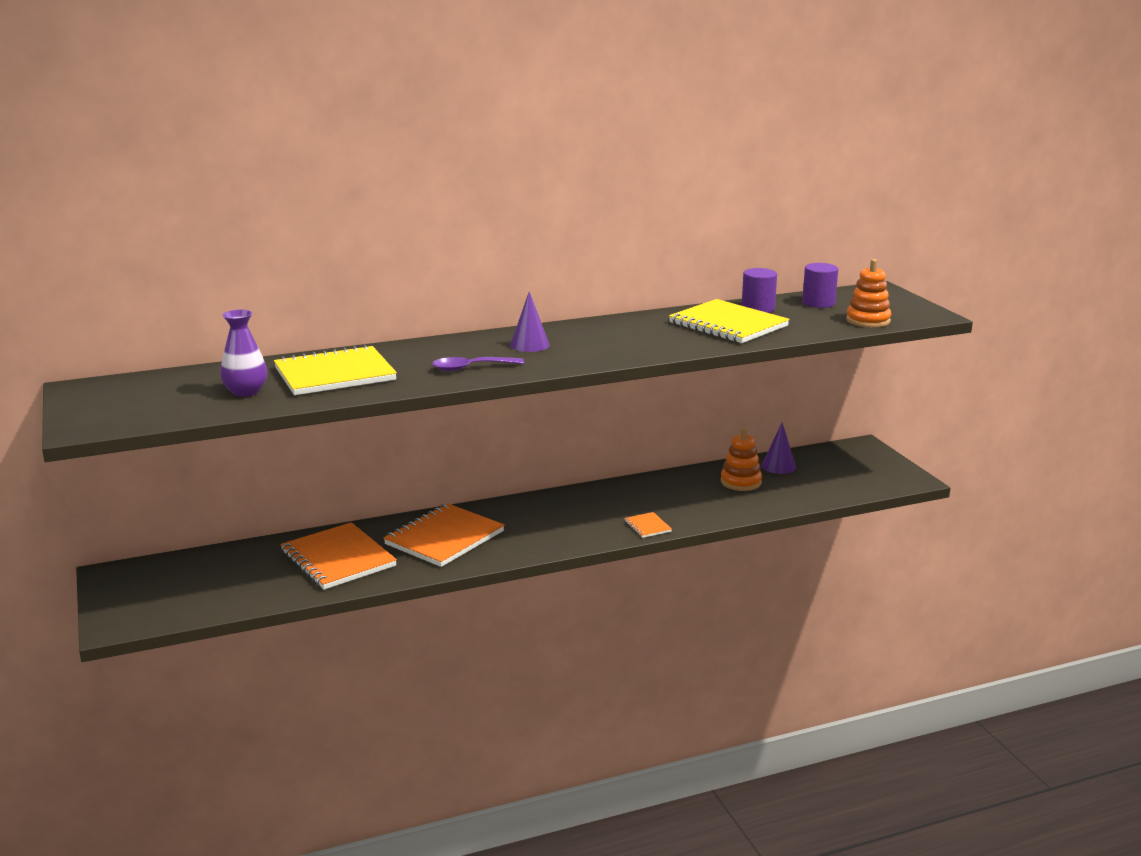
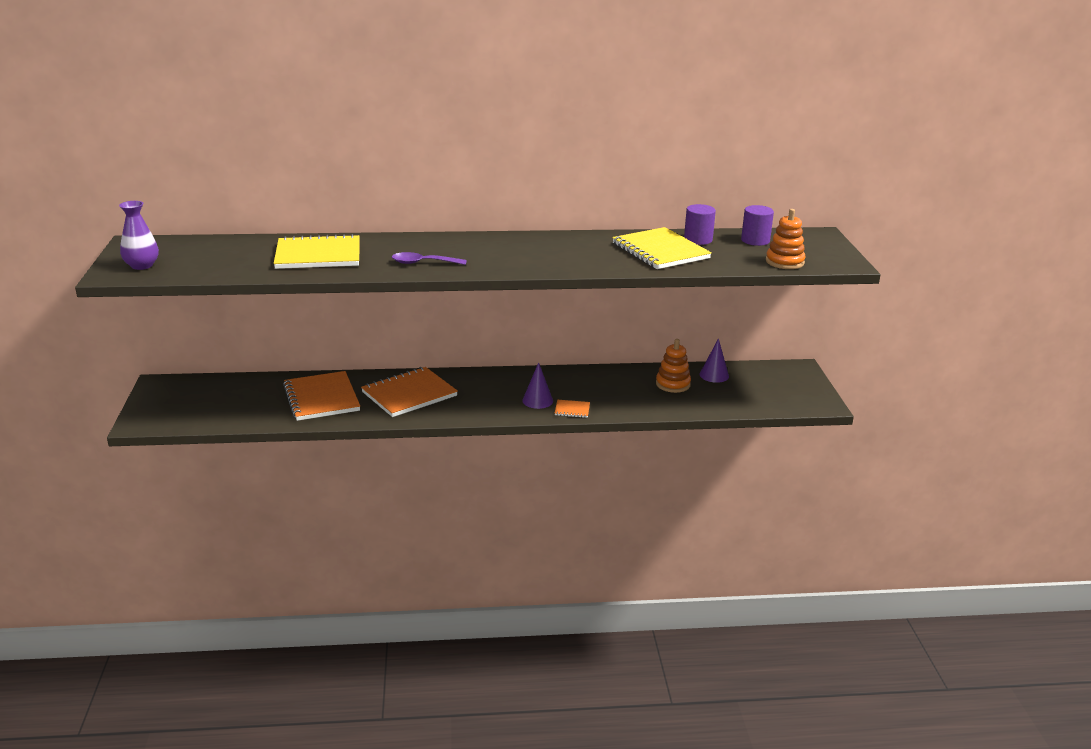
camera: 15 degrees right, 5 degrees up
(246, 391) = (244, 261): purple vase -> purple vase (142, 265)
(529, 345) = (484, 249): purple cone -> purple cone (537, 400)
(647, 526) = (572, 410): orange notebook -> orange notebook turned 75 degrees counterclockwise

